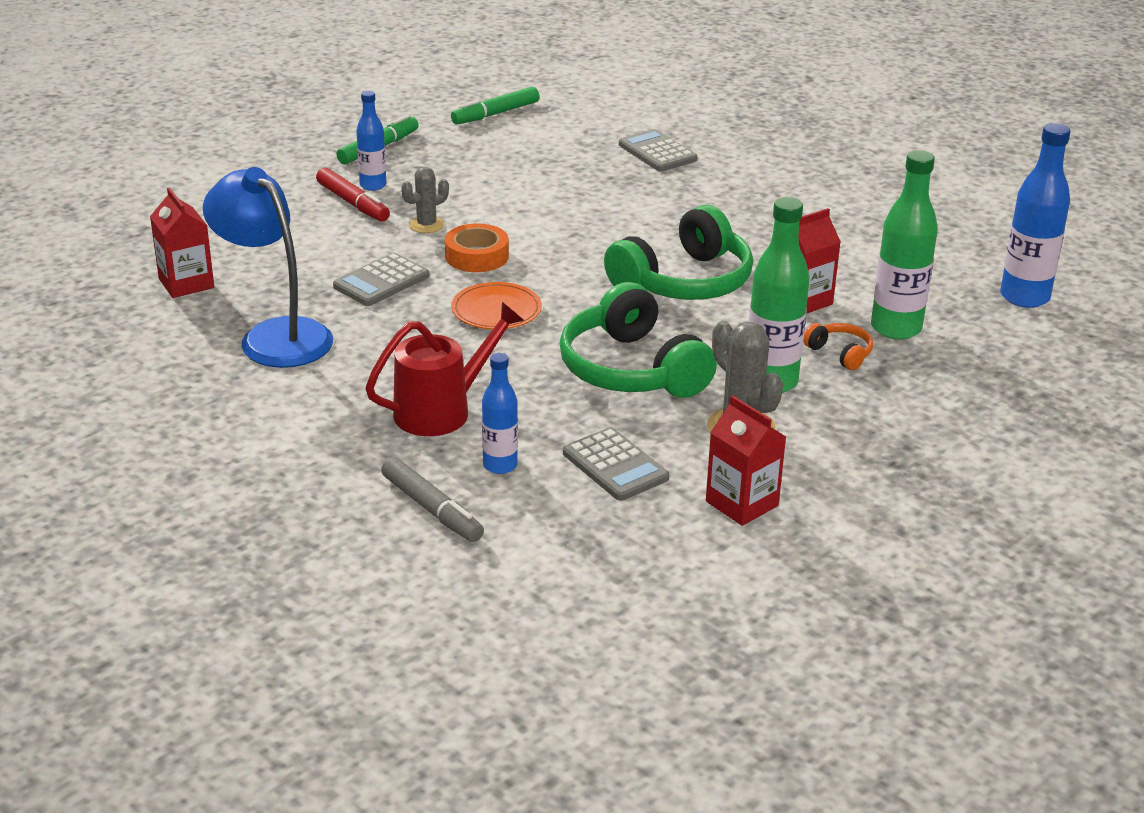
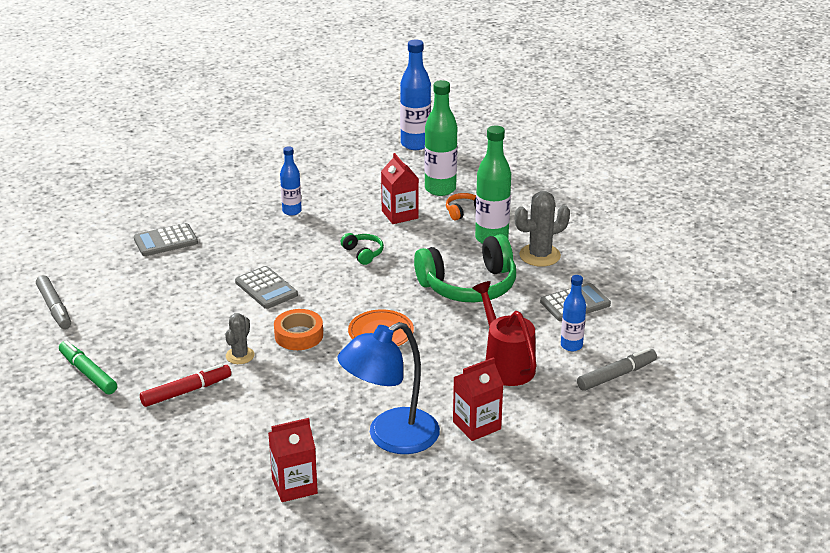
camera: 80 degrees left, 0 degrees up
(373, 185) = (158, 379): blue bottle -> blue bottle (292, 211)
(381, 281) = (323, 382): grey calculator -> grey calculator (266, 288)
(426, 225) = (240, 356): grey cactus -> grey cactus turned 45 degrees clockwise
(495, 114) = (54, 308): green marker -> grey marker
(684, 282) = (363, 253): green headphones -> green headphones, size x0.44
(742, 503) = (615, 265): red carton -> red carton (476, 425)

